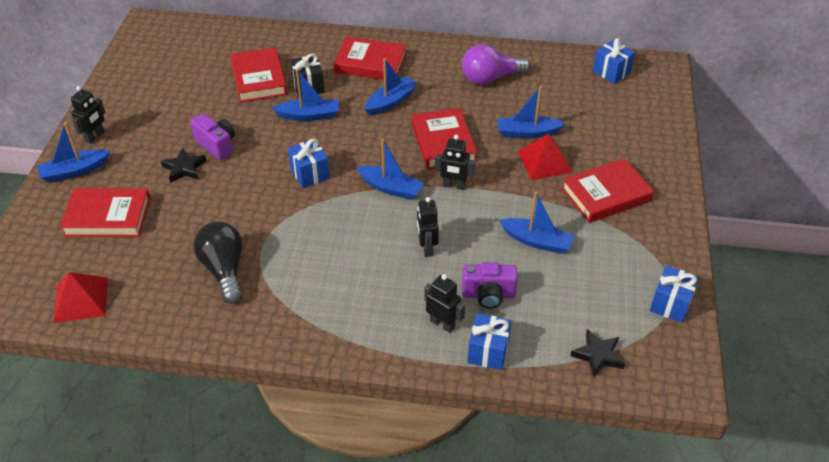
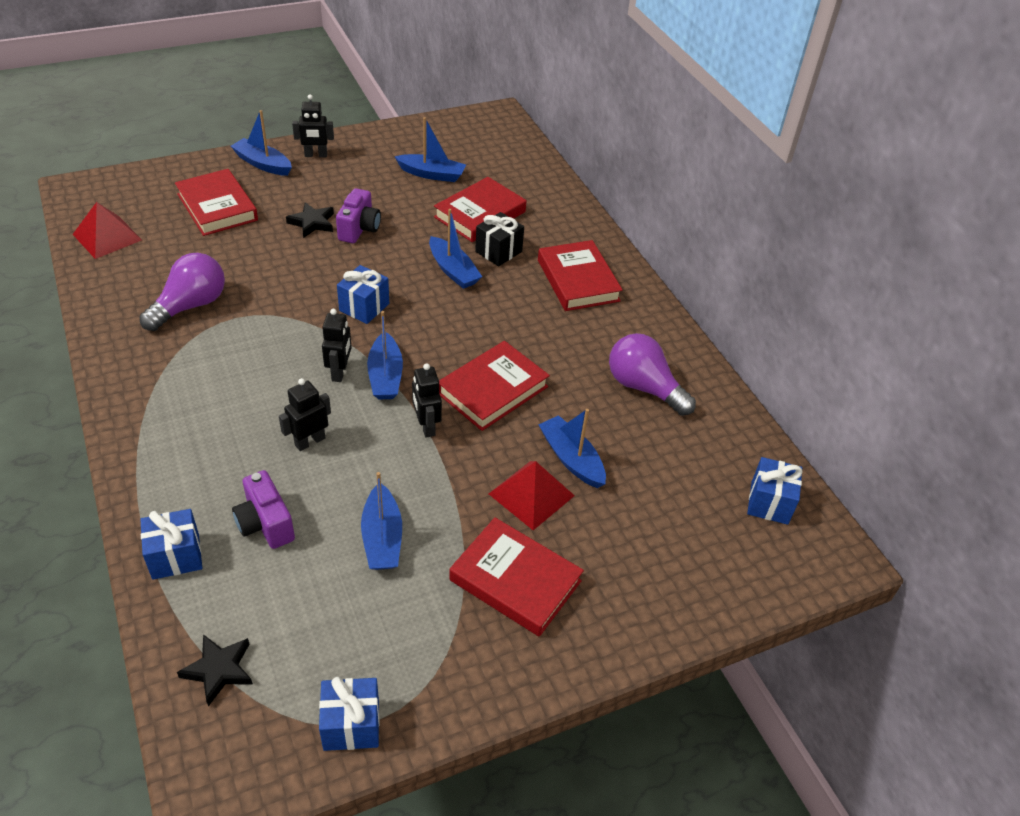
camera: 55 degrees right, 0 degrees up
(224, 270) = (190, 306): black light bulb -> purple light bulb
(390, 102) = (527, 321): blue boat -> blue boat (432, 174)
(442, 324) = (199, 499): black robot -> black robot (339, 372)

